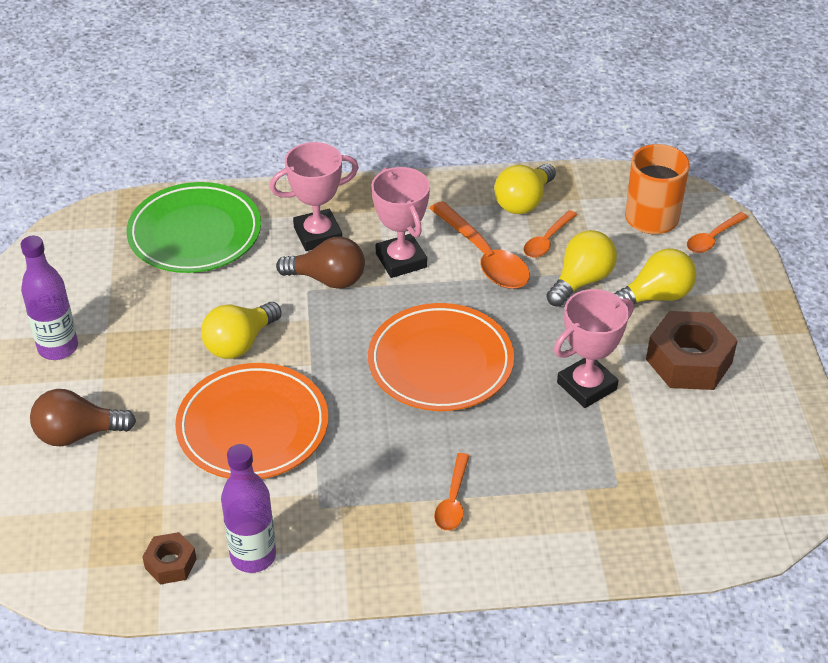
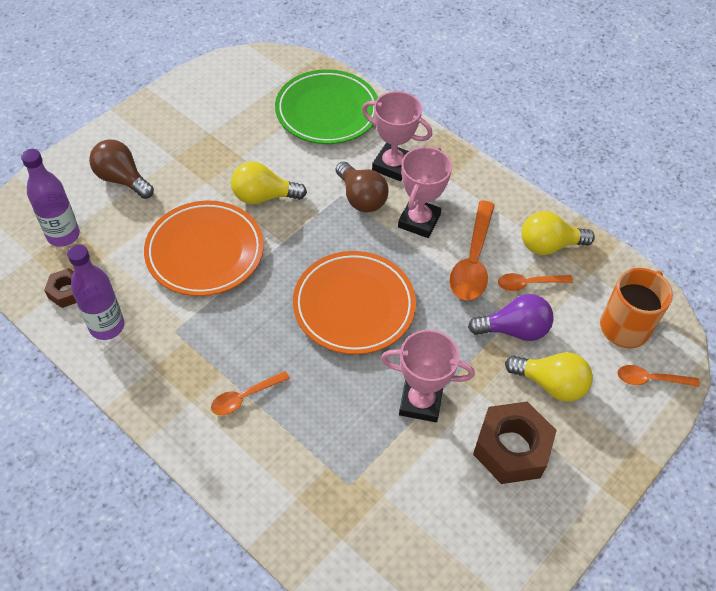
camera: 45 degrees right, 10 degrees up
(58, 347) = (176, 122): purple bottle -> purple bottle (63, 235)
(581, 281) = (514, 330): yellow light bulb -> purple light bulb

